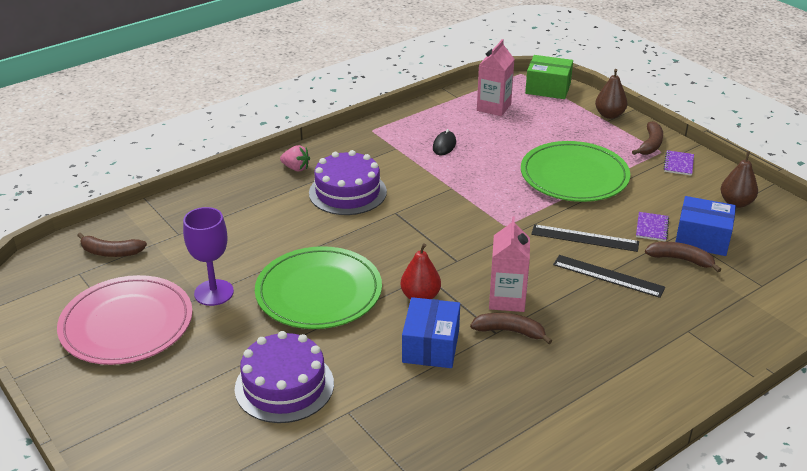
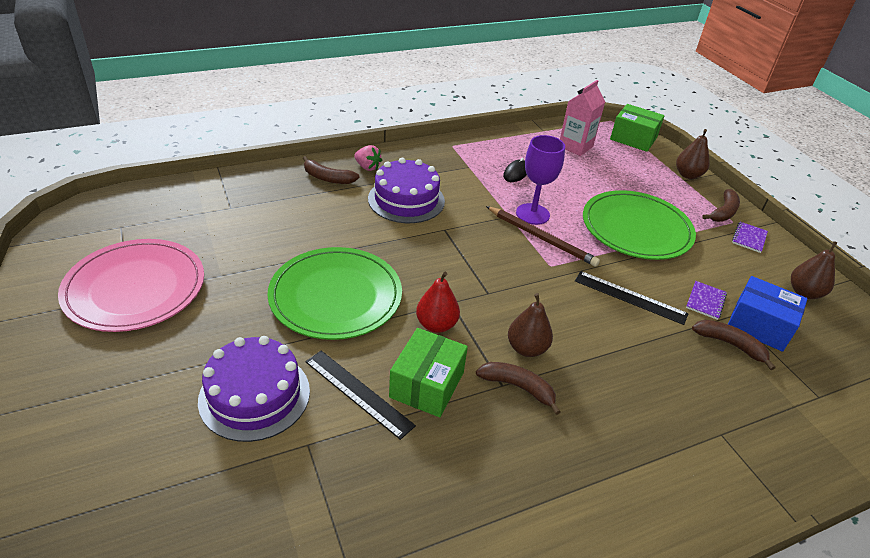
camera: 10 degrees right, 5 degrees up
(111, 252) = (160, 212): brown banana -> brown banana (328, 178)
(214, 293) = (234, 274): purple goblet -> purple goblet (532, 214)
(430, 346) = (426, 384): blue box -> green box
(489, 202) = (541, 238): none -> brown pencil
(507, 299) = (527, 348): pink carton -> brown pear
(608, 276) = (644, 346): black ruler -> black ruler (358, 393)

